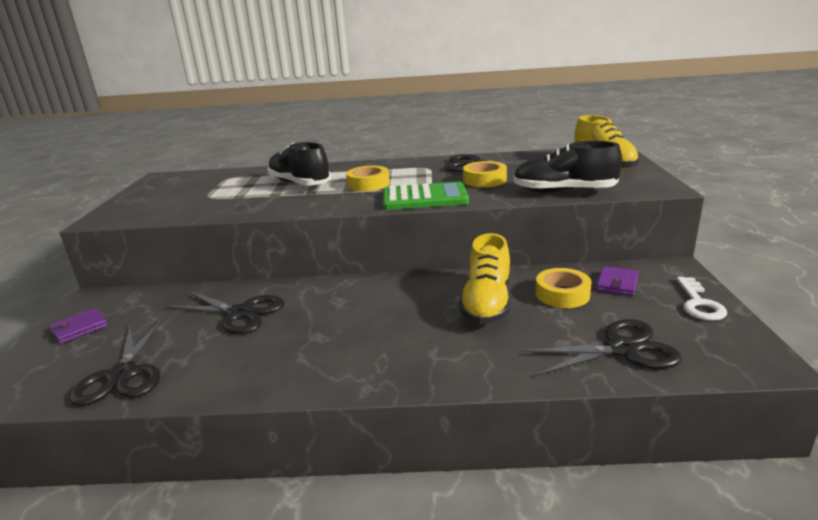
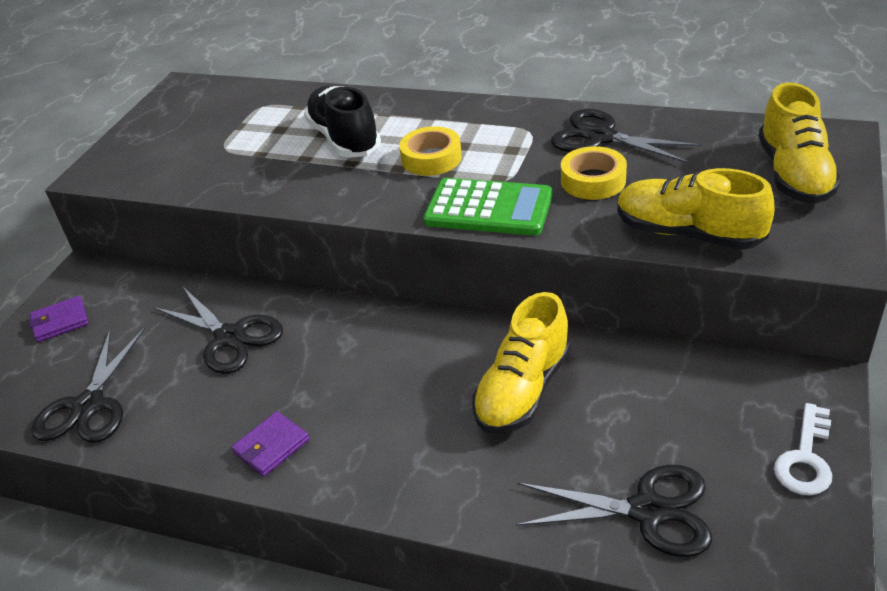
camera: 20 degrees right, 15 degrees up
(562, 294) = (629, 396): yellow tape -> none
(564, 191) = (688, 233): black shoe -> yellow shoe
(617, 283) = (716, 393): purple wallet -> purple wallet (271, 446)

